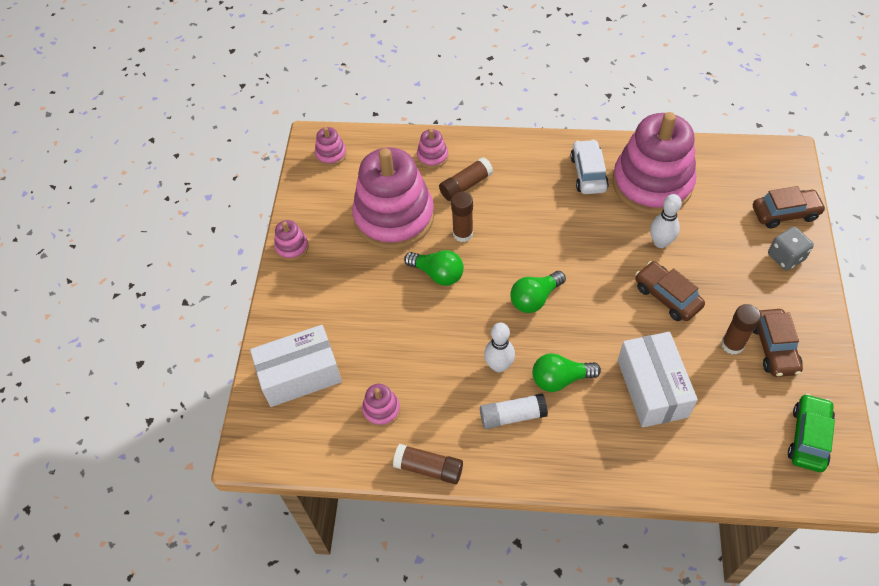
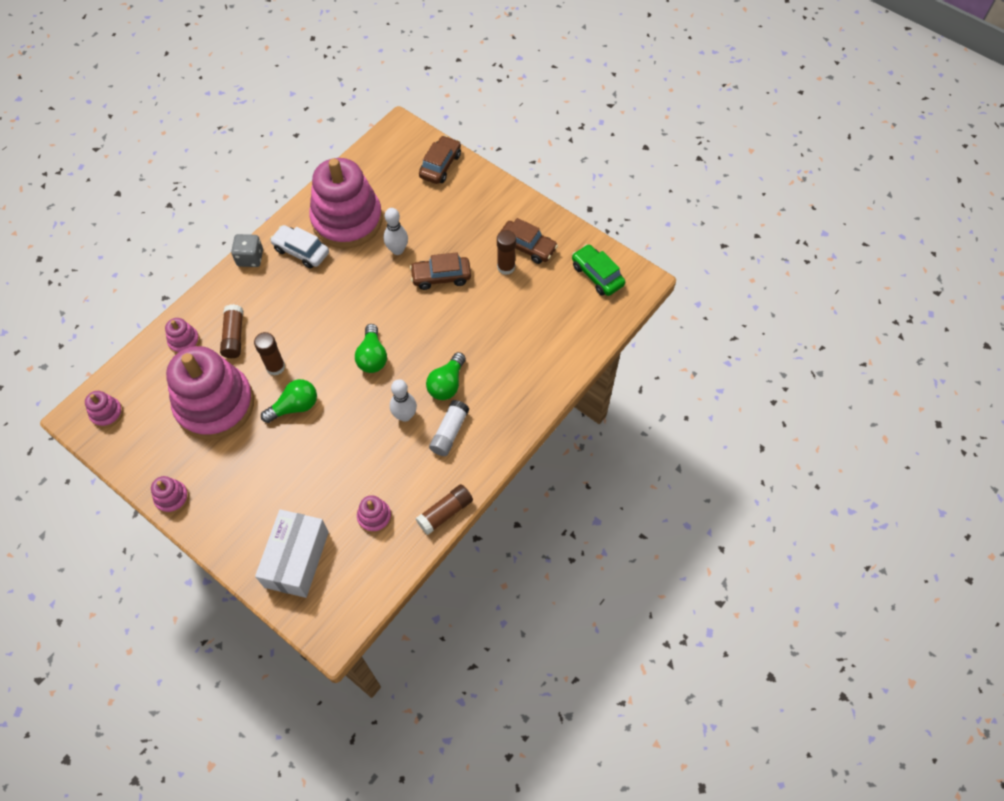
camera: 60 degrees left, 5 degrees up
(652, 388) = (498, 334): white box -> none
(785, 257) = (471, 190): grey dice -> grey dice (250, 258)

